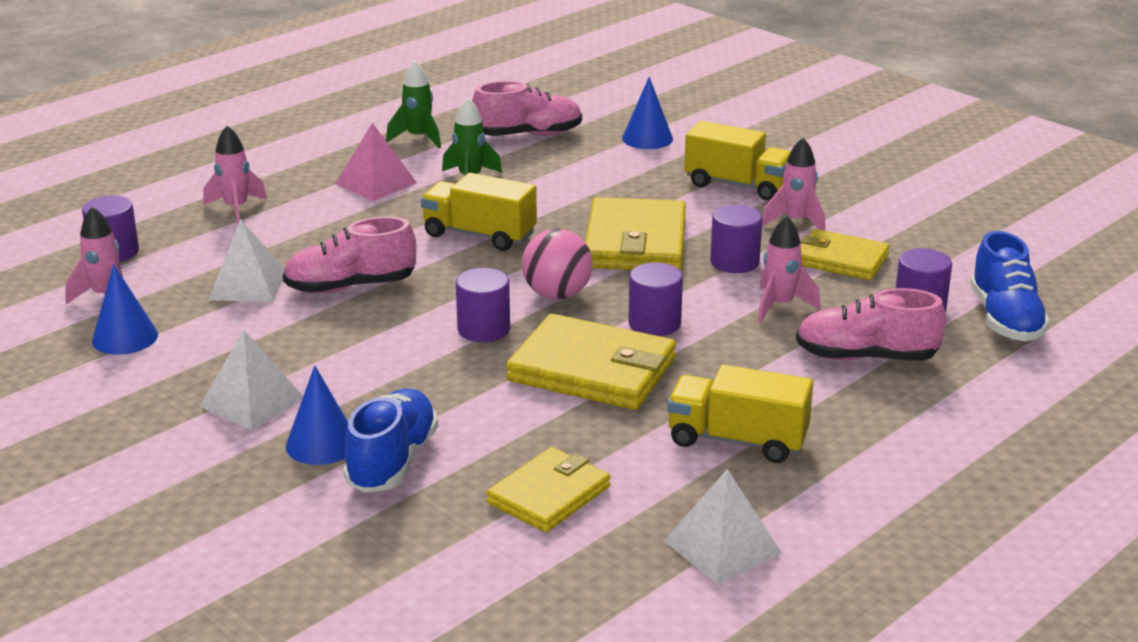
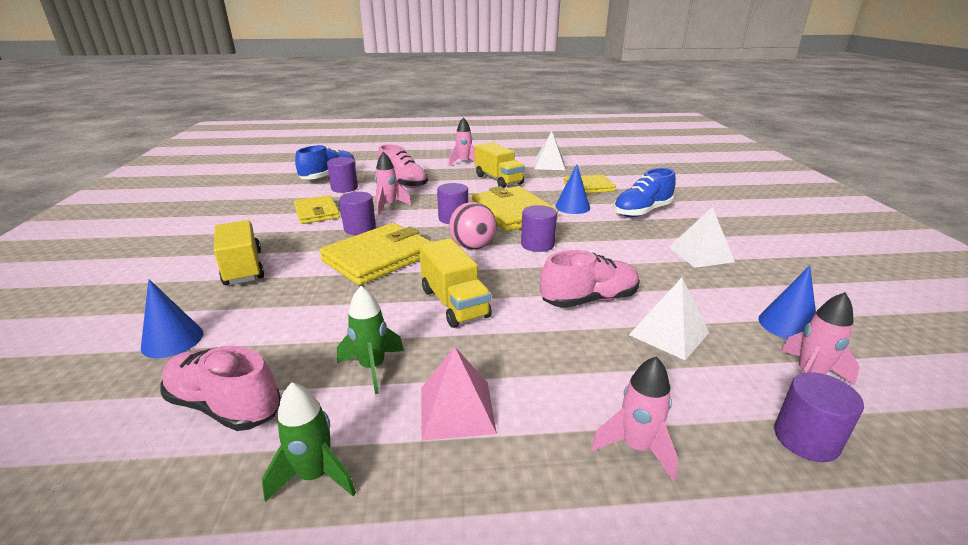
camera: 140 degrees left, 0 degrees up
(321, 444) = (671, 226): blue cone -> blue cone (572, 207)
(350, 287) = (589, 300): pink shoe -> pink shoe turned 45 degrees counterclockwise
(796, 222) = (282, 235): pink rocket -> pink rocket (464, 162)

